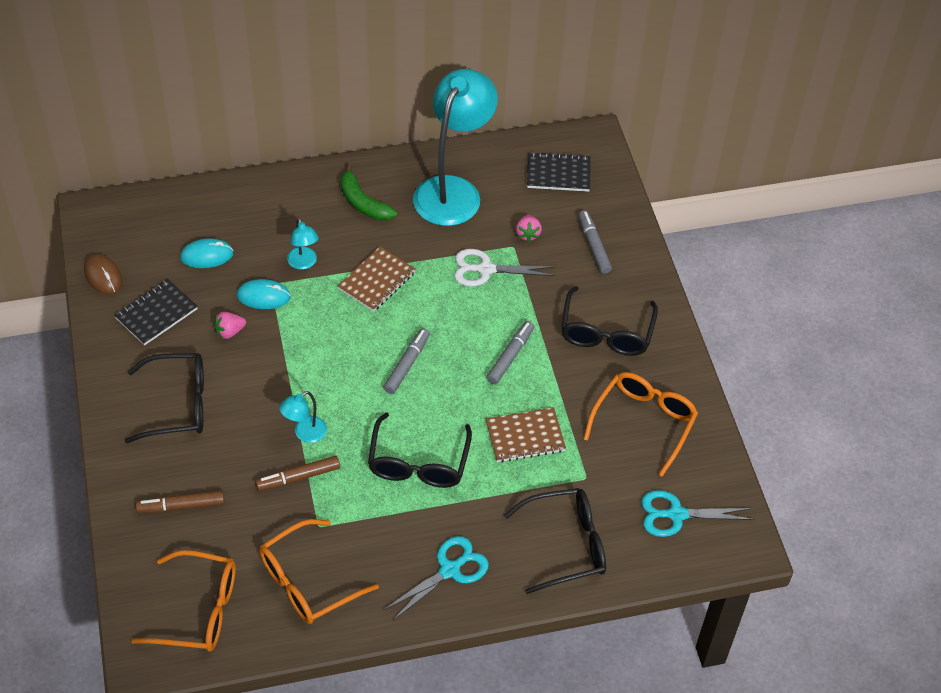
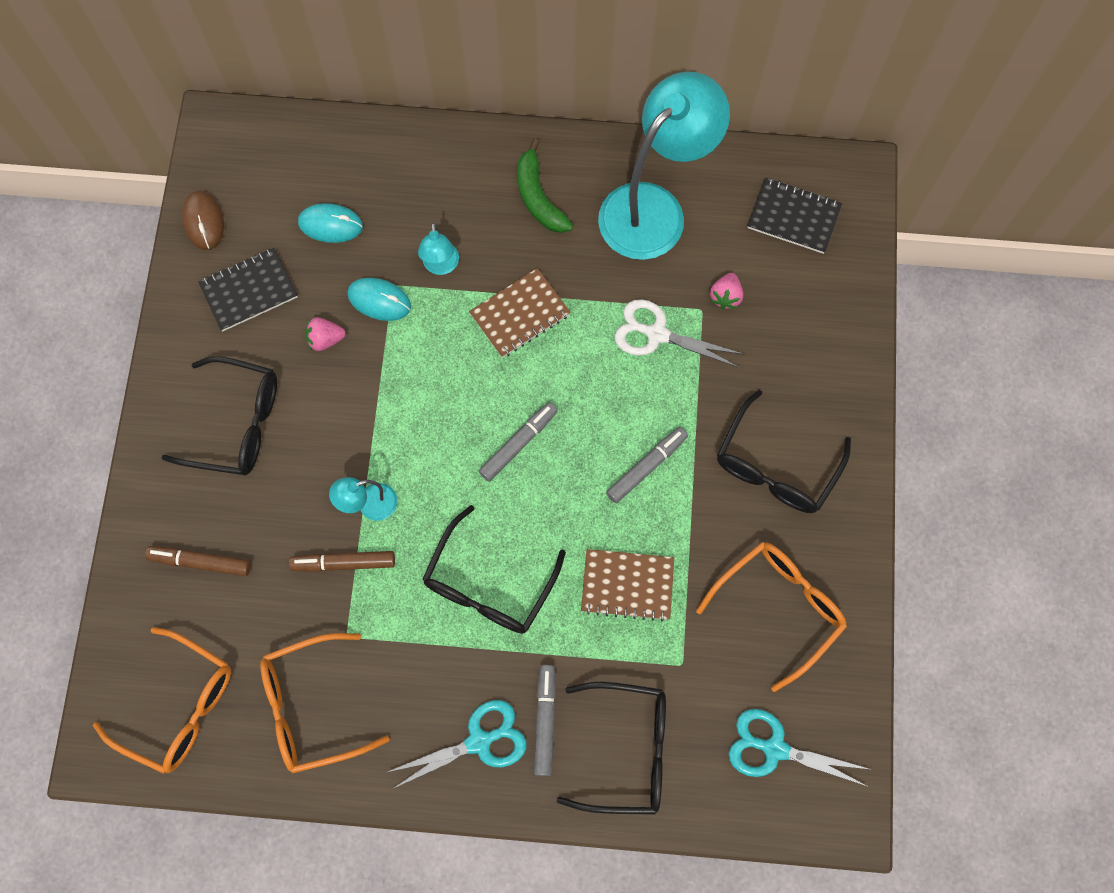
camera: 20 degrees right, 20 degrees up
(594, 246) = (802, 335): grey marker -> grey marker (545, 720)

